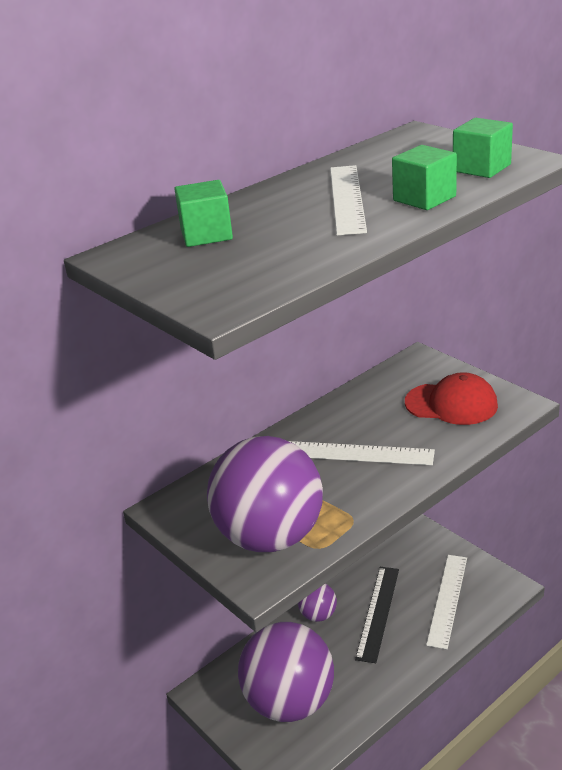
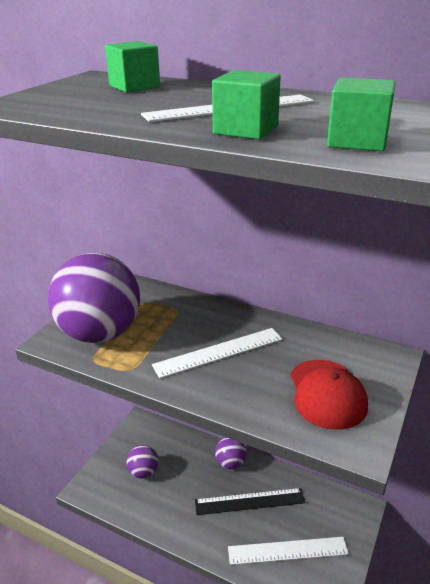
camera: 65 degrees right, 0 degrees up
(290, 702) = (143, 472): purple ball -> purple ball, size x0.45
(357, 453) = (218, 352): white ruler -> white ruler turned 75 degrees clockwise

